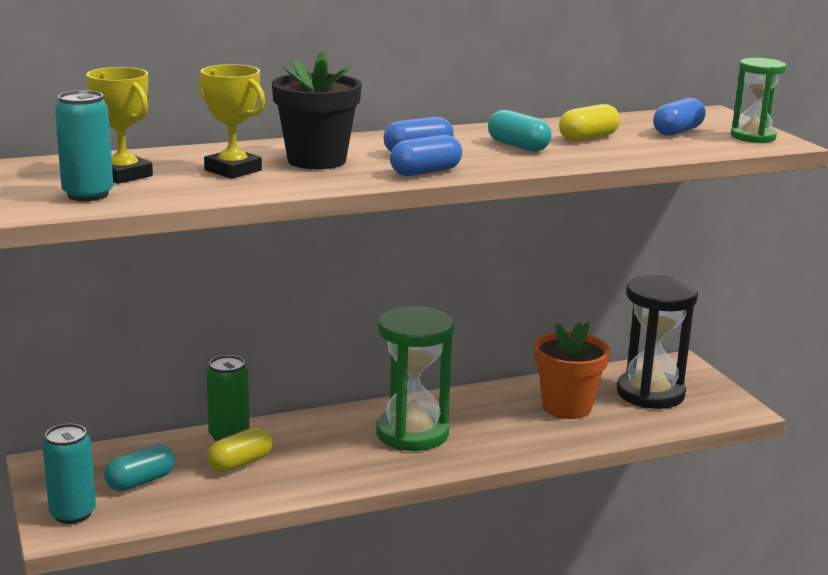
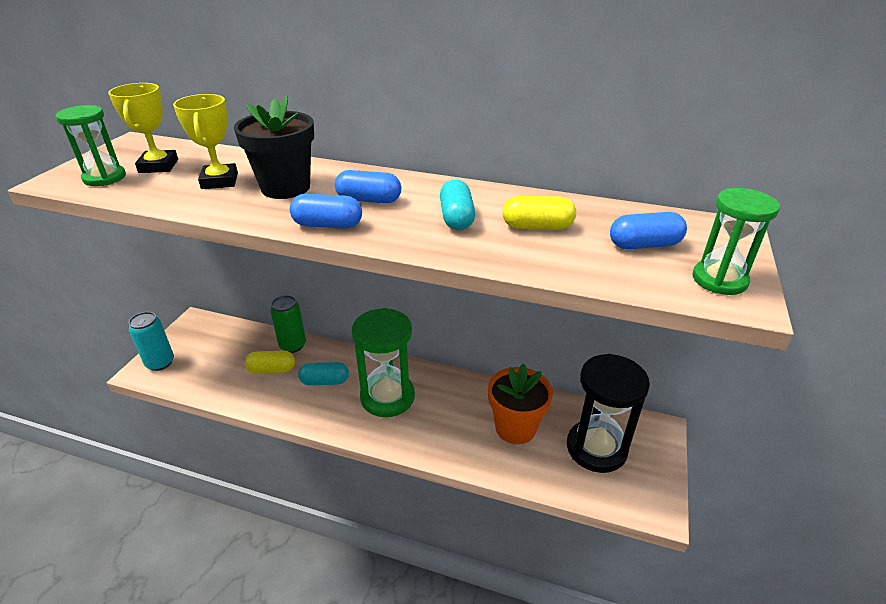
camera: 40 degrees right, 15 degrees up
(88, 195) = (104, 178): turquoise can -> green hourglass
(141, 481) = (214, 357): turquoise capsule -> turquoise capsule (325, 381)

